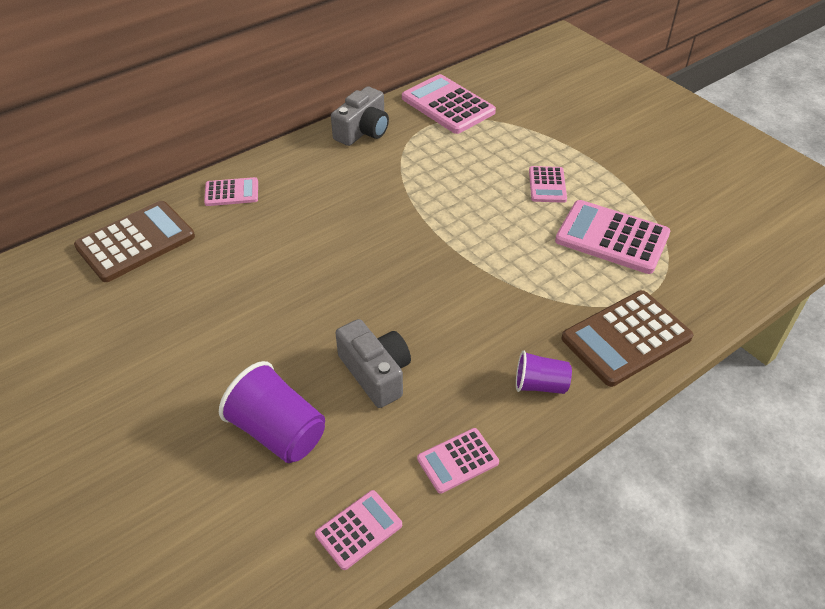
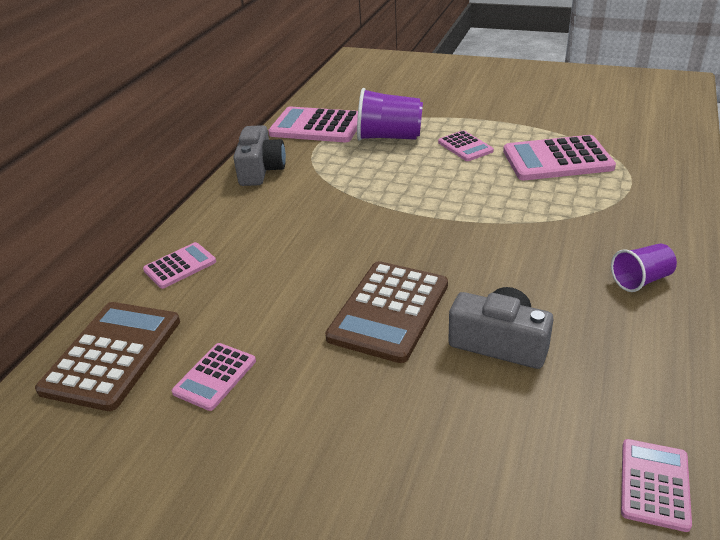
camera: 30 degrees left, 10 degrees down
(278, 432) = (472, 444): purple cup -> purple cup (389, 137)
(457, 460) = (657, 372): pink calculator -> pink calculator (215, 376)
(626, 338) = (655, 217): brown calculator -> brown calculator (389, 311)

